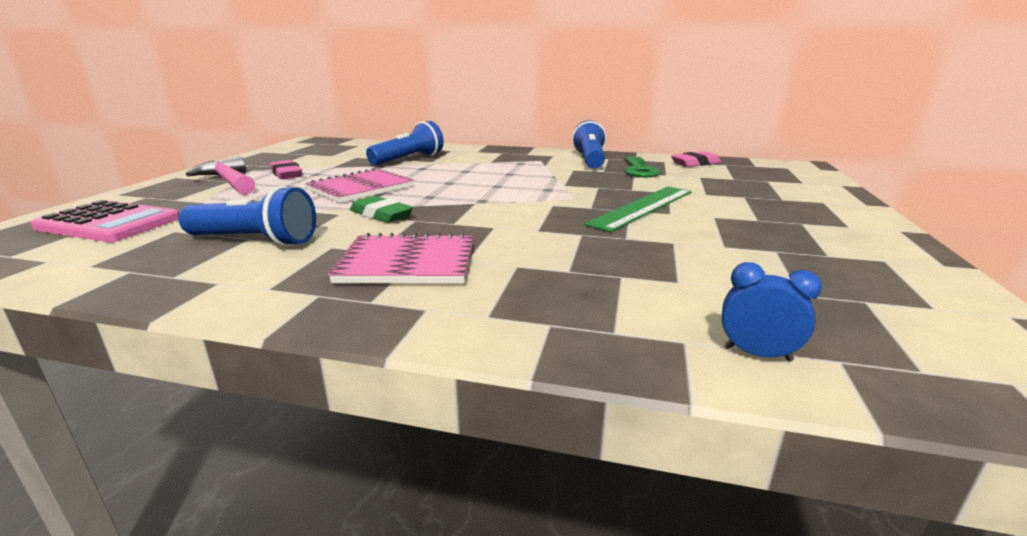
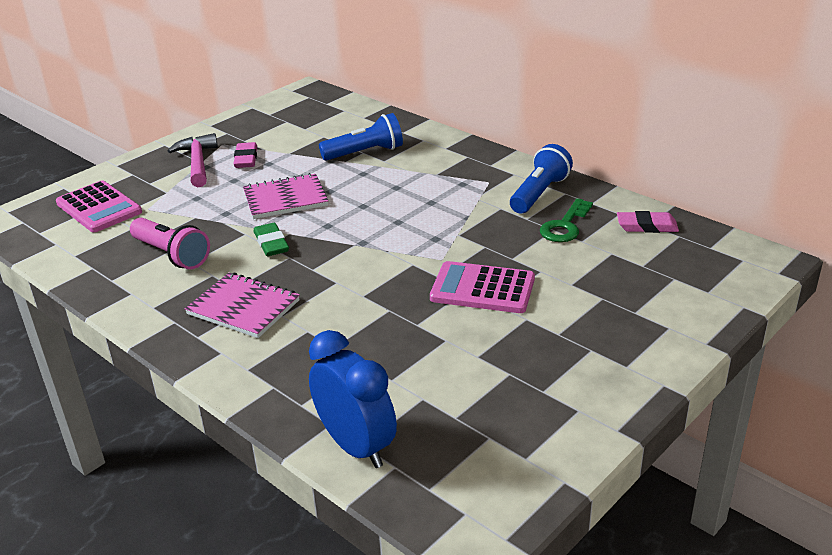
camera: 30 degrees right, 10 degrees up
(255, 241) = (171, 255): blue flashlight -> pink flashlight
(642, 207) = (482, 289): green ruler -> pink calculator
(757, 354) = (356, 446): blue clock -> blue clock, size x2.07

